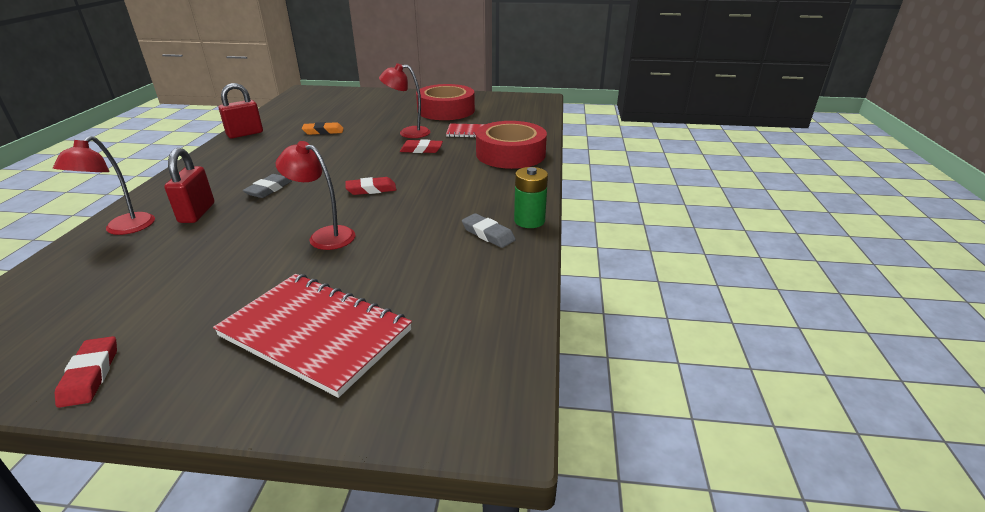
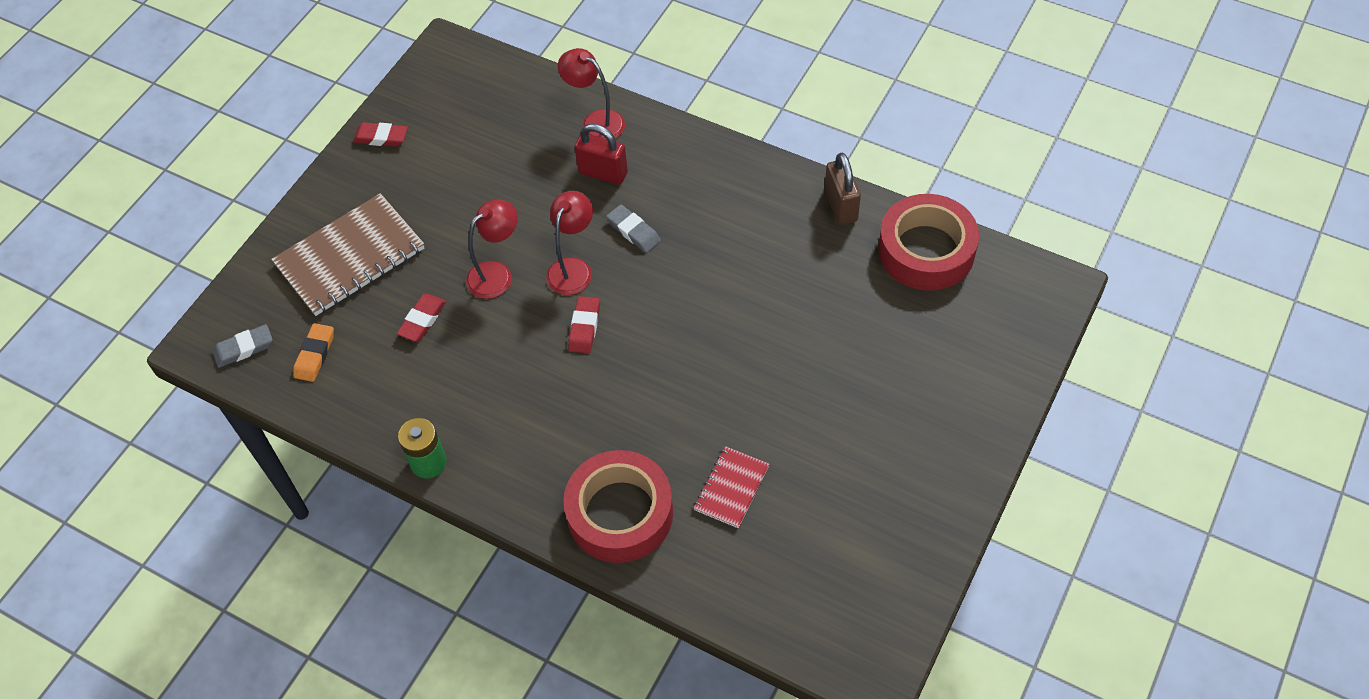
camera: 115 degrees right, 25 degrees up
(245, 134) = (841, 206): red padlock -> brown padlock
(315, 333) = (350, 257): red notebook -> brown notebook
(323, 131) = (814, 296): orange eraser -> orange eraser (315, 355)
(408, 133) = (764, 402): red lamp -> red lamp (573, 268)
(421, 150) = (687, 405): red eraser -> red eraser (422, 320)
(446, 110) = (855, 483): red tape -> red tape (926, 250)
(488, 234) = (423, 413): grey eraser -> grey eraser (244, 348)

